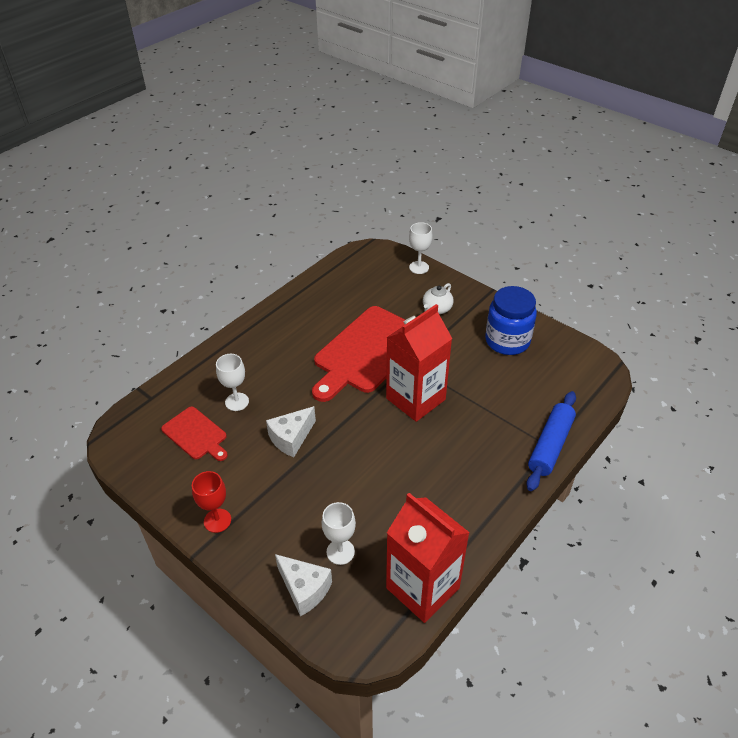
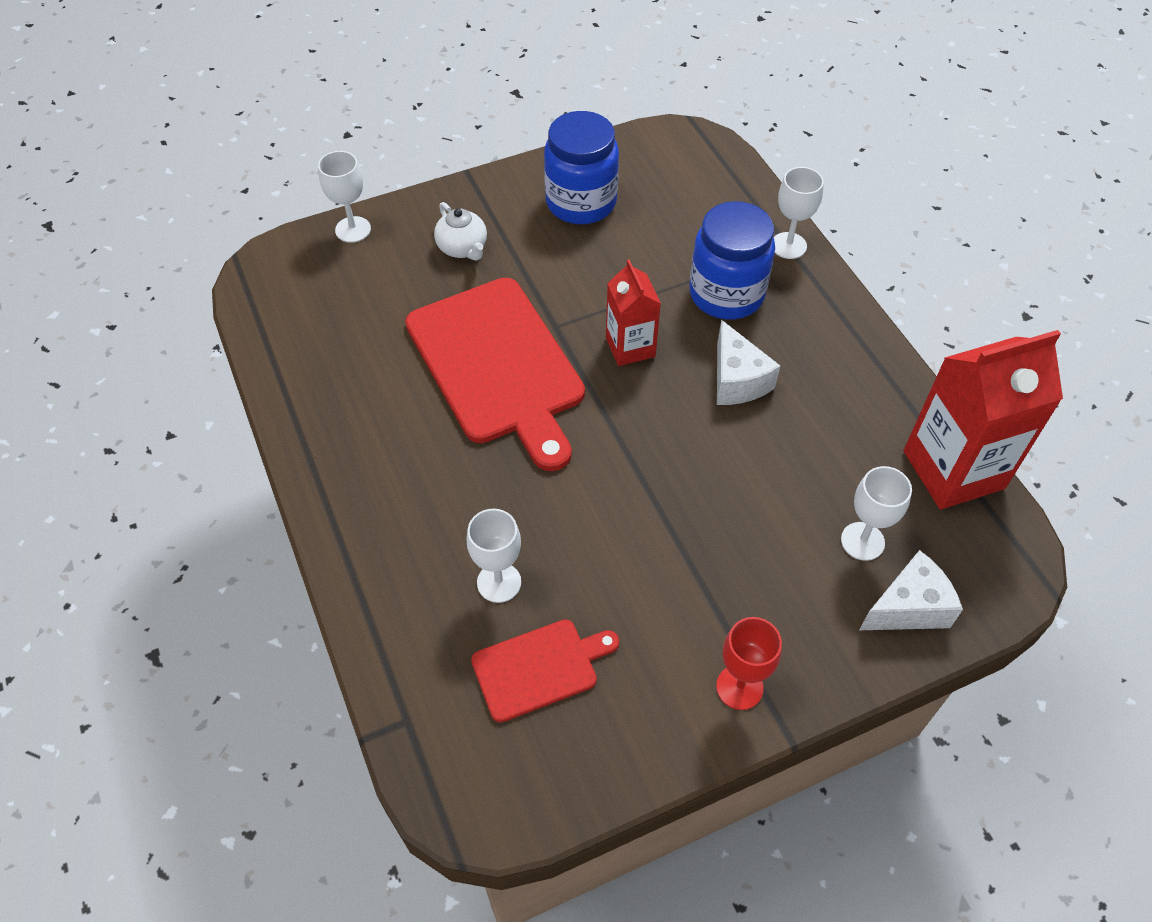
camera: 65 degrees left, 10 degrees up
(291, 438) = (622, 530): white cheese -> white cheese (737, 380)
(415, 399) = (630, 347): red carton -> red carton, size x0.57
(486, 428) = (726, 294): none -> blue jar
(550, 446) = (788, 245): blue rolling pin -> white goblet

